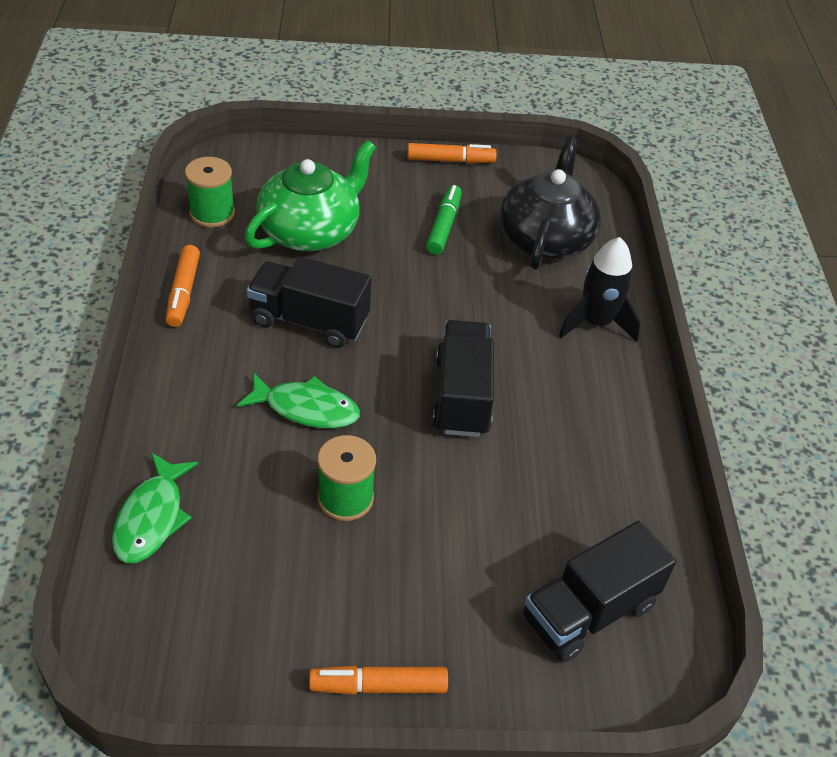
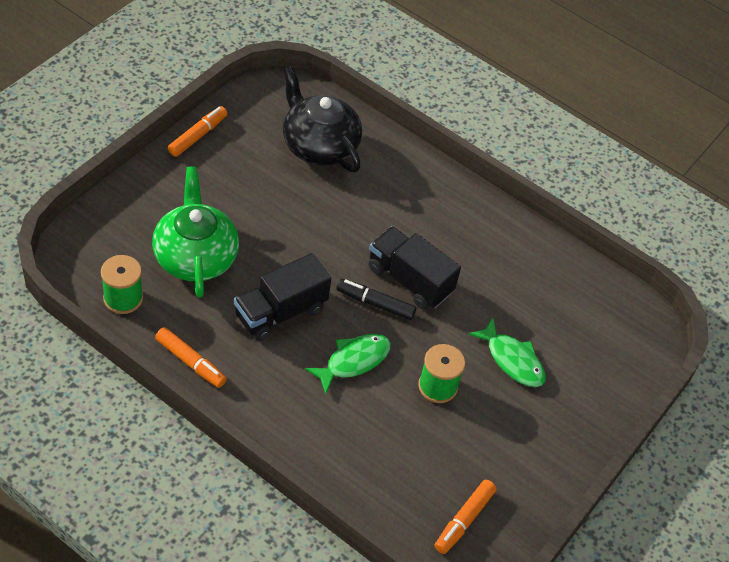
camera: 55 degrees left, 5 degrees up
(152, 518) = (374, 489): green fish -> green fish (512, 360)
(379, 686) = (569, 451): orange marker -> orange marker (464, 520)
(399, 385) = (375, 304): none -> black marker
(443, 226) = (258, 185): green marker -> none
(589, 611) = (595, 332): black truck -> none
(596, 323) = (409, 176): black rocket -> none

